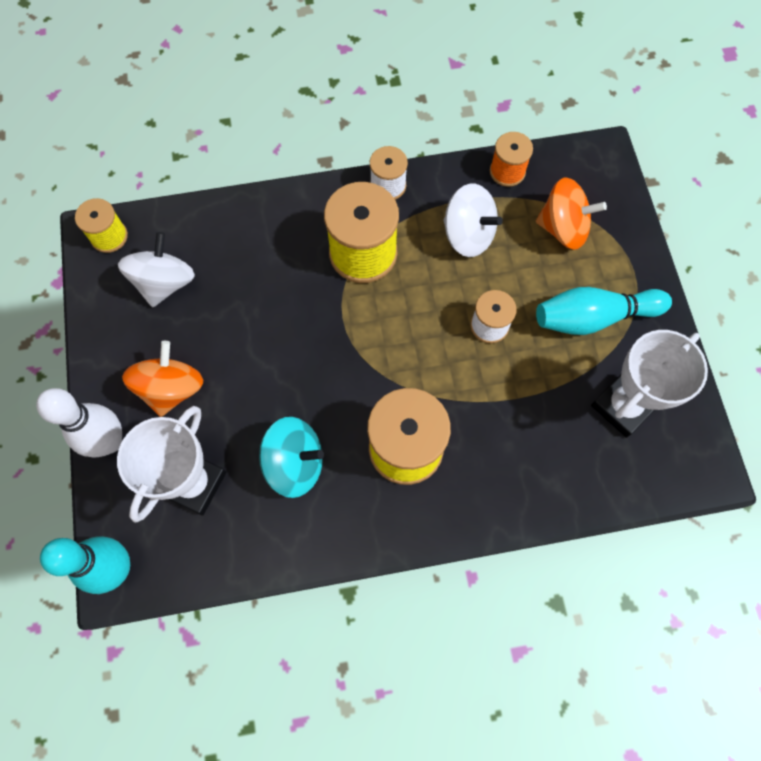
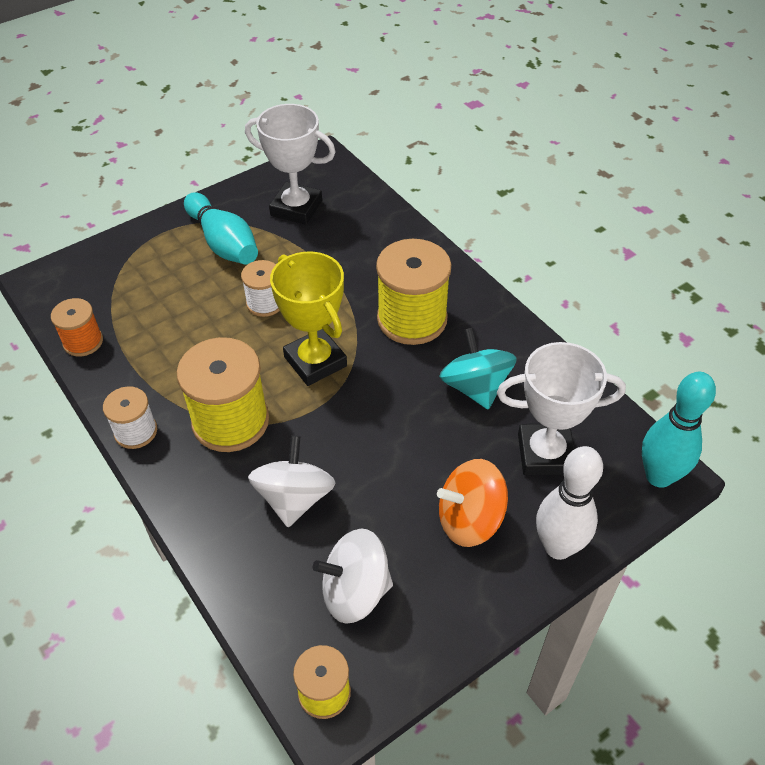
camera: 115 degrees left, 20 degrees down
(395, 340) = (315, 361): none -> yellow trophy
(468, 235) = (173, 347): white spinning top -> white spinning top (294, 498)
(563, 228) = (137, 285): orange spinning top -> none

